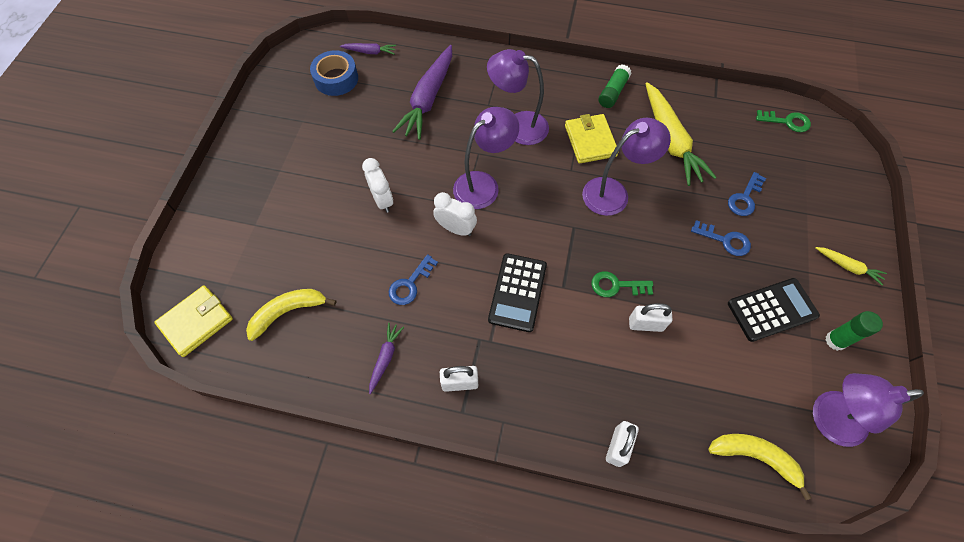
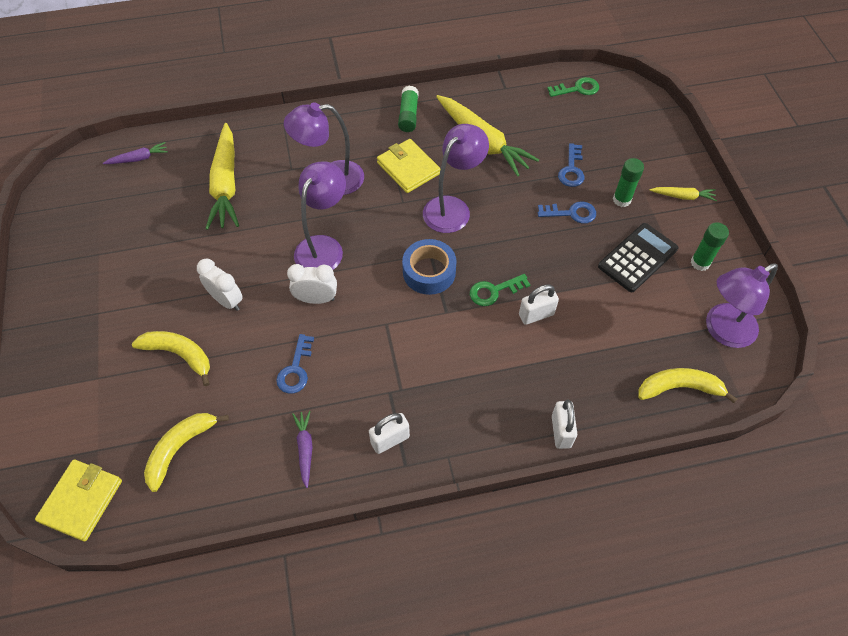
camera: 25 degrees left, 5 degrees down
(324, 231) = (179, 354): none -> yellow banana
(336, 79) = (114, 198): blue tape -> blue tape (429, 272)
(428, 99) = (226, 184): purple carrot -> yellow carrot
(517, 292) = (405, 334): black calculator -> none
(782, 246) = (621, 200): none -> green glue stick

